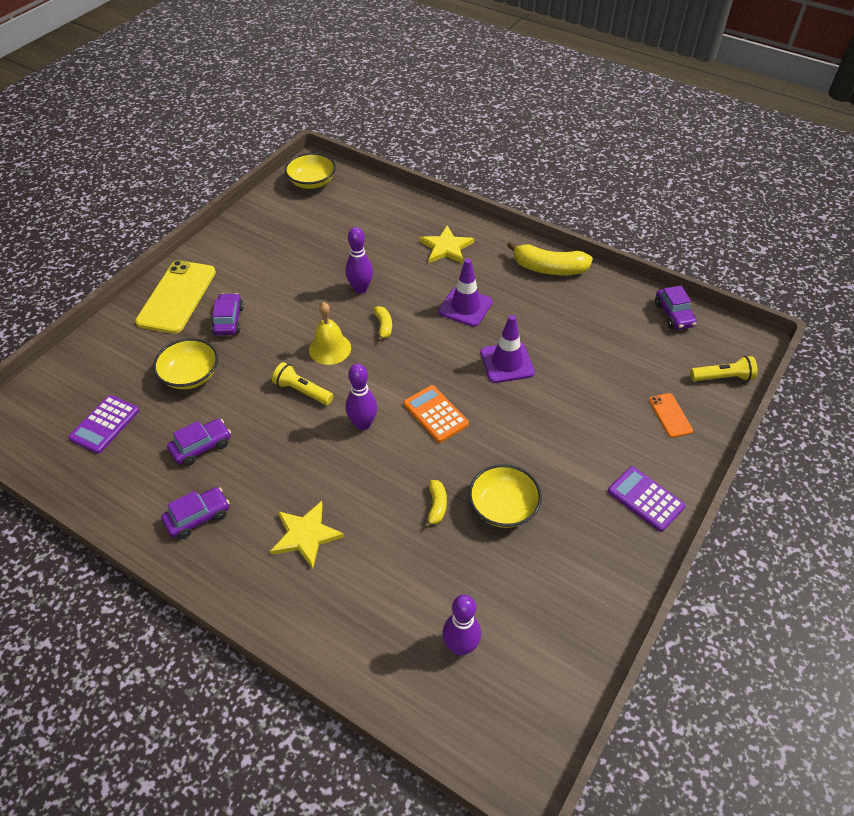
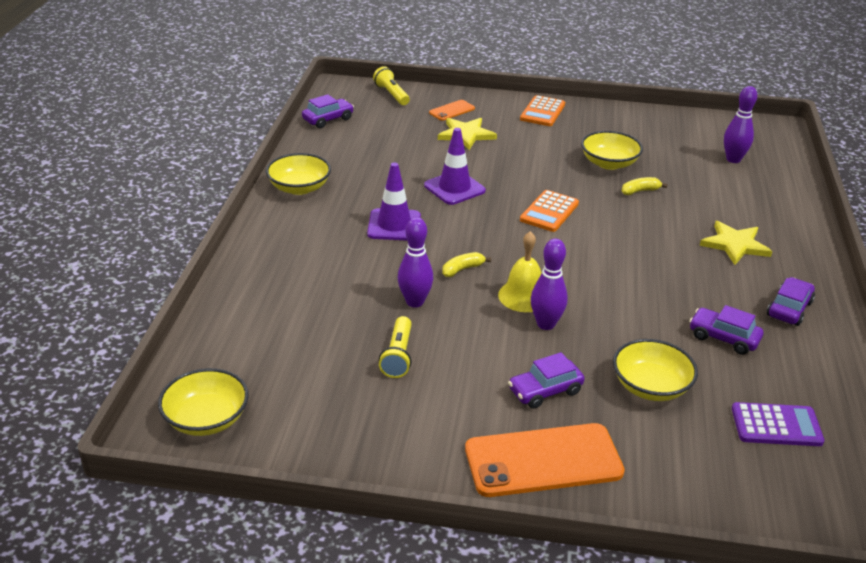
camera: 115 degrees left, 15 degrees down
(177, 297) = (543, 461): yellow phone -> orange phone
(198, 517) = (789, 309): purple car -> purple car turned 90 degrees clockwise
(302, 391) = (595, 296): yellow flashlight -> yellow flashlight (398, 356)
(363, 424) = (598, 247): purple bowling pin -> purple bowling pin (546, 324)
(446, 247) = (300, 259): yellow star -> yellow star (466, 135)
(549, 268) = (299, 188): yellow banana -> yellow bowl
(645, 499) = (542, 112): purple calculator -> orange calculator

